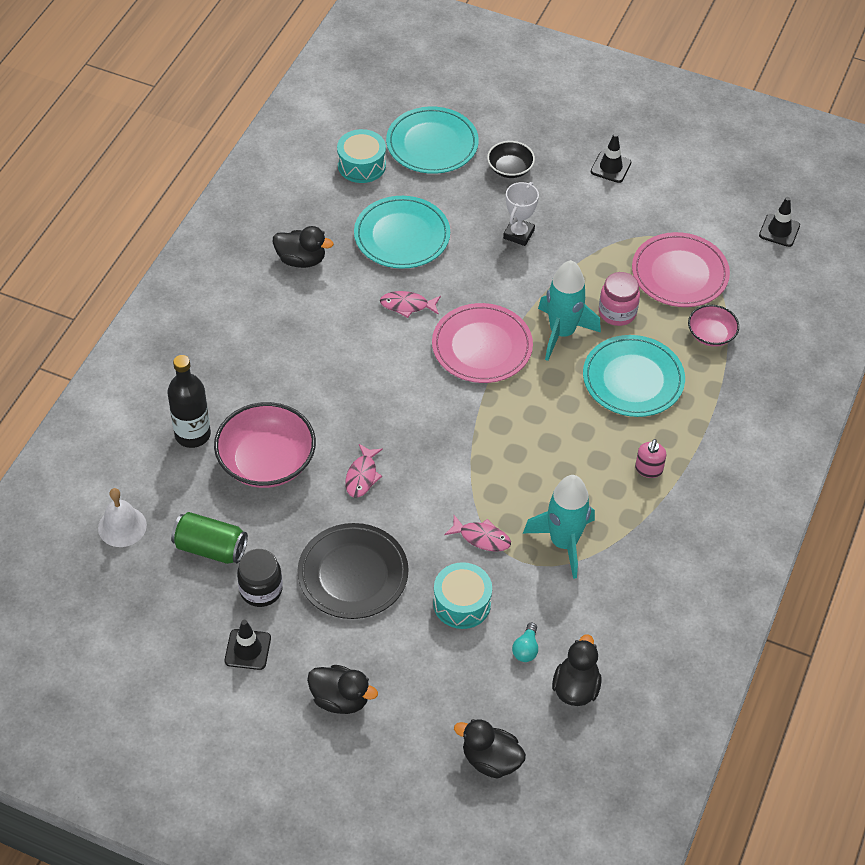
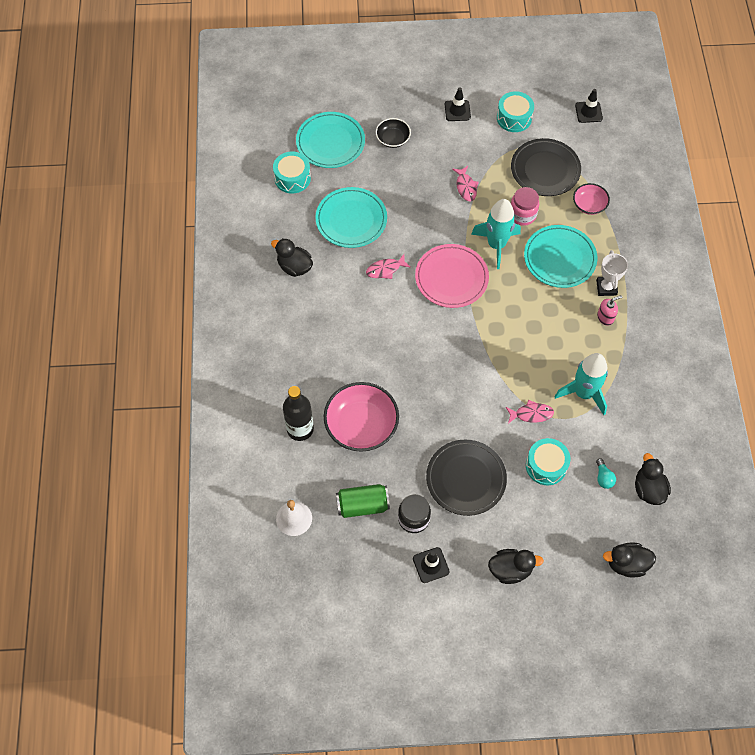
camera: 25 degrees left, 10 degrees up
(301, 260) = (294, 267): black duck -> black duck turned 135 degrees counterclockwise
(362, 476) = (430, 406): pink fish -> pink fish (466, 187)
(518, 234) = (427, 185): white trophy -> white trophy (606, 287)
(648, 469) = (605, 317): pink soap dispenser -> pink soap dispenser turned 105 degrees counterclockwise
(677, 201) = (514, 118): none -> turquoise drum
(679, 273) = (545, 170): pink plate -> black plate

